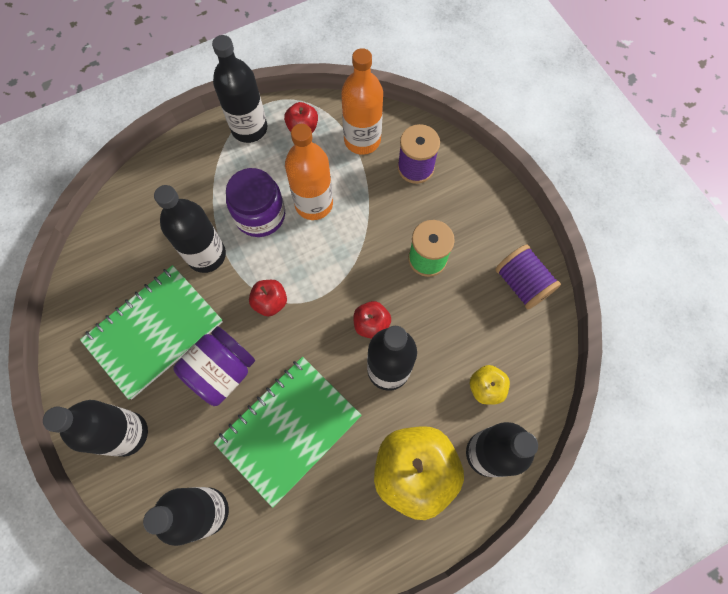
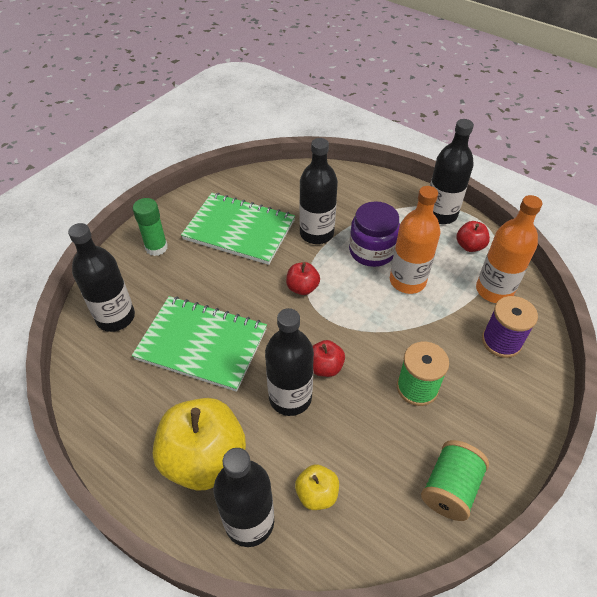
camera: 65 degrees right, 20 degrees down
(127, 434) = (156, 247): black bottle -> green glue stick
(222, 371) = (229, 281): purple jar -> none
(522, 283) = (450, 488): purple spool -> green spool

